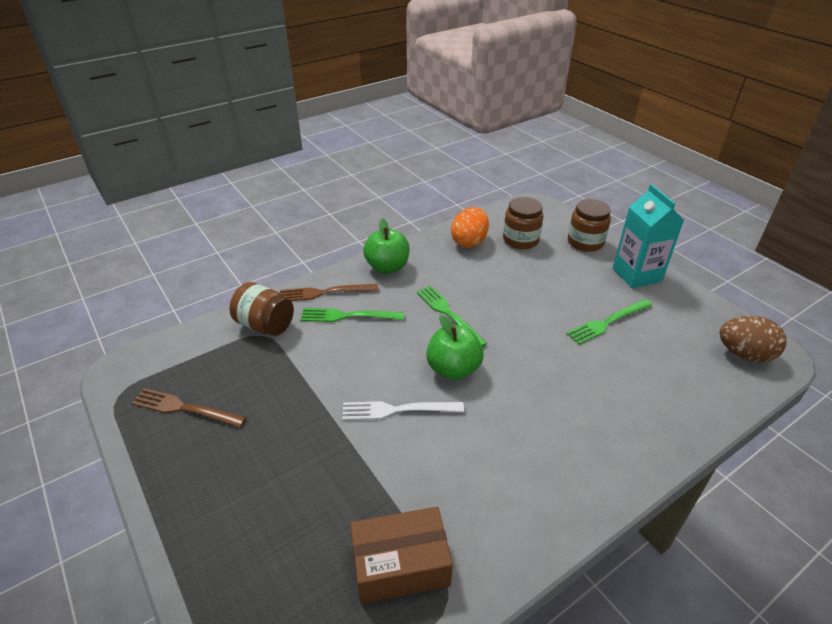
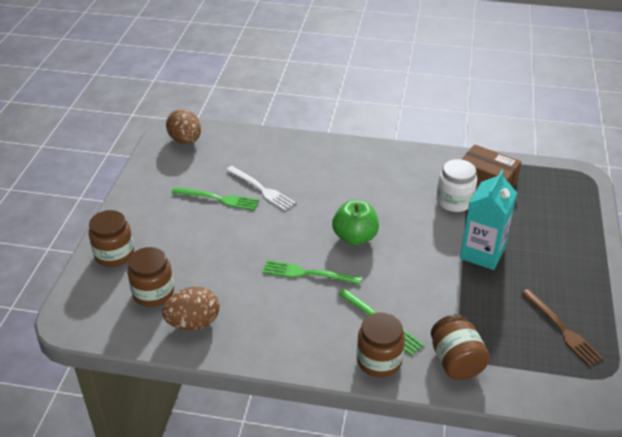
camera: 135 degrees left, 0 degrees up
(323, 293) = (379, 360): brown fork -> brown jar
(387, 267) = (296, 348): green apple -> none
(396, 410) = (418, 239): white fork -> white fork (262, 189)
(409, 492) = (454, 201): none -> white jar
(448, 313) = (306, 273): green fork -> green fork turned 90 degrees clockwise
(469, 242) = (193, 323): orange egg -> brown egg
(636, 274) = (138, 209): turquoise carton -> turquoise carton (482, 253)

